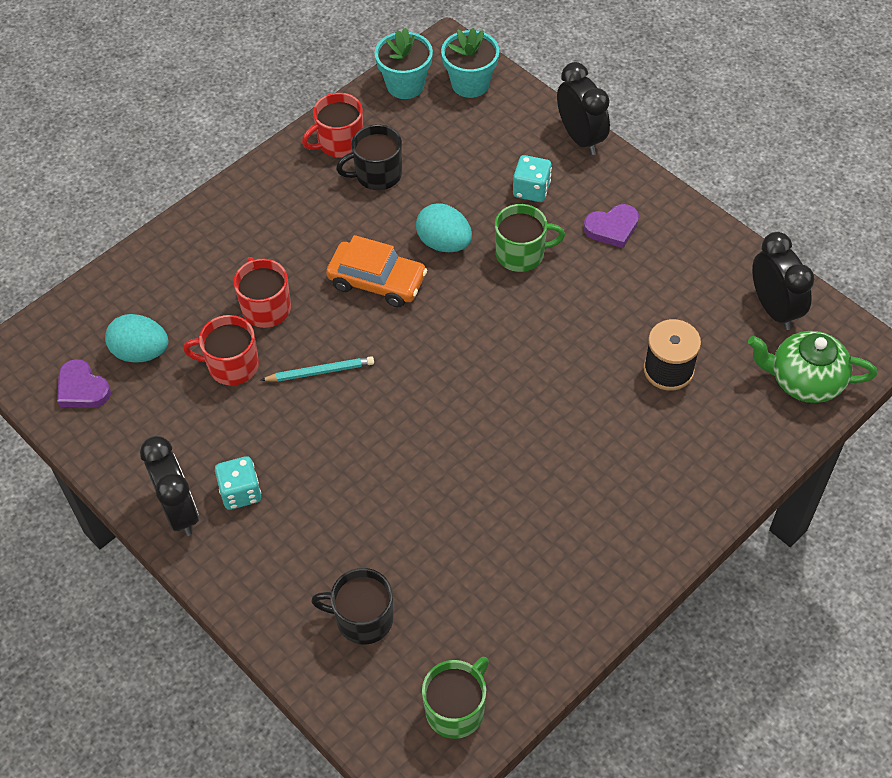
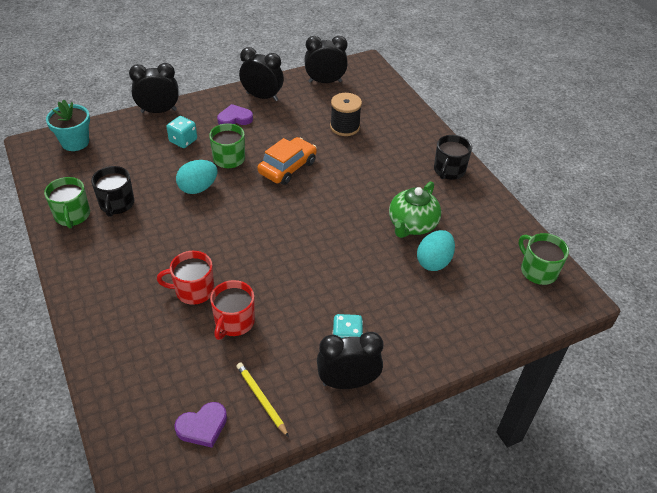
camera: 75 degrees left, 10 degrees down
(131, 430) = (261, 399): none -> yellow pencil
(141, 352) = (189, 377): turquoise egg -> turquoise egg (434, 262)
(320, 371) = (266, 274): turquoise pencil -> none
(339, 142) = (72, 215): red mug -> green mug
(363, 619) = (466, 298): black mug -> black mug (449, 170)
(377, 281) = (208, 227): orange car -> orange car (287, 167)
(405, 85) = (49, 171): turquoise flower pot -> none
(612, 228) = (235, 118): purple heart -> purple heart turned 105 degrees counterclockwise
(684, 241) = (262, 97): none -> black clock
(804, 380) = (374, 86): green teapot -> green teapot (412, 225)

